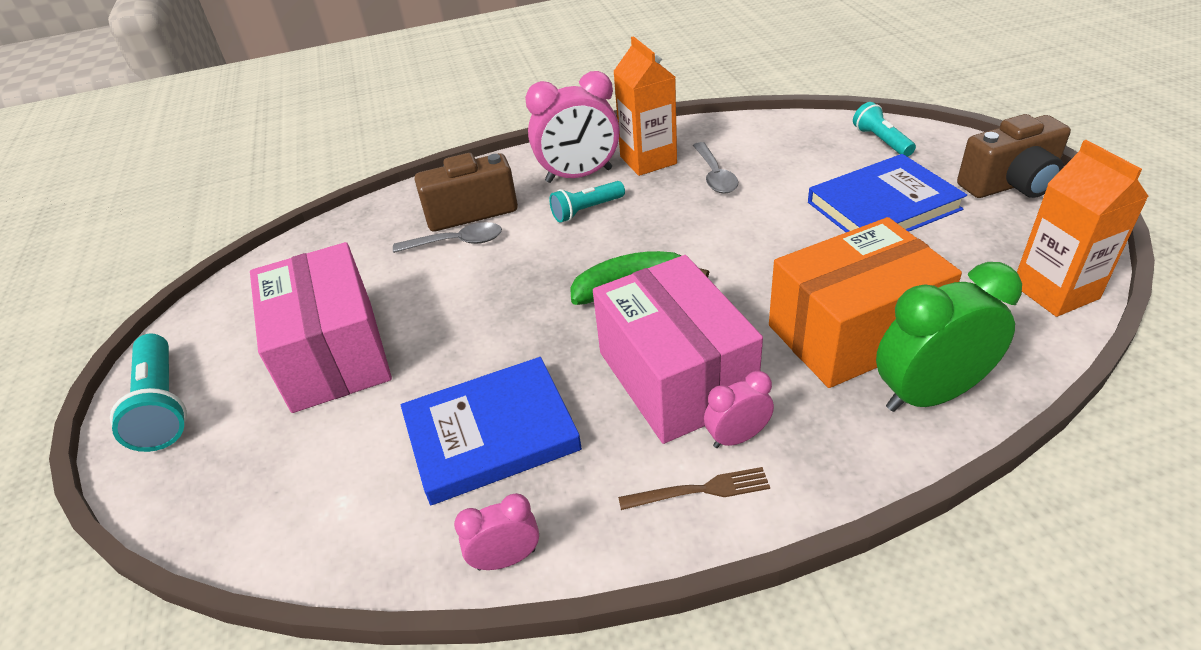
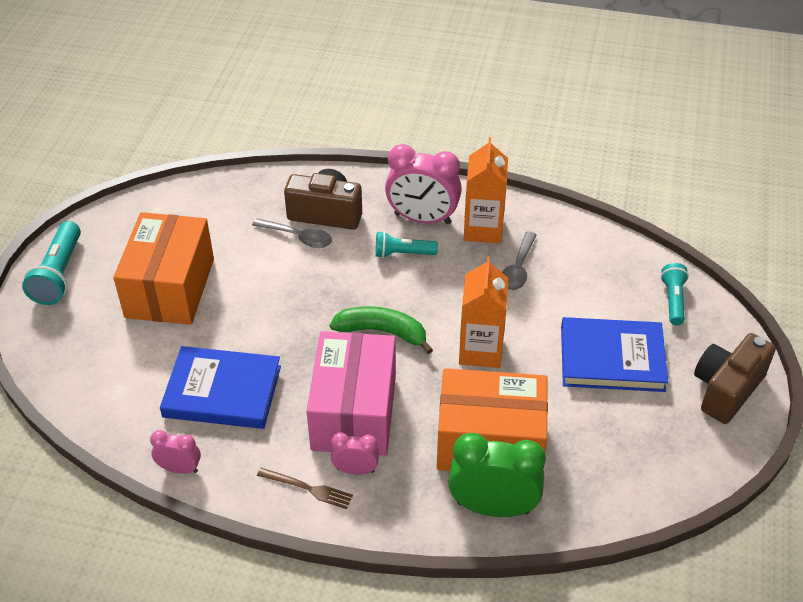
camera: 25 degrees right, 5 degrees up
(333, 354) = (170, 288): pink box -> orange box
(1010, 184) = (726, 389): brown camera -> brown camera turned 120 degrees clockwise
(1055, 291) = (654, 486): orange carton -> orange carton (480, 350)

